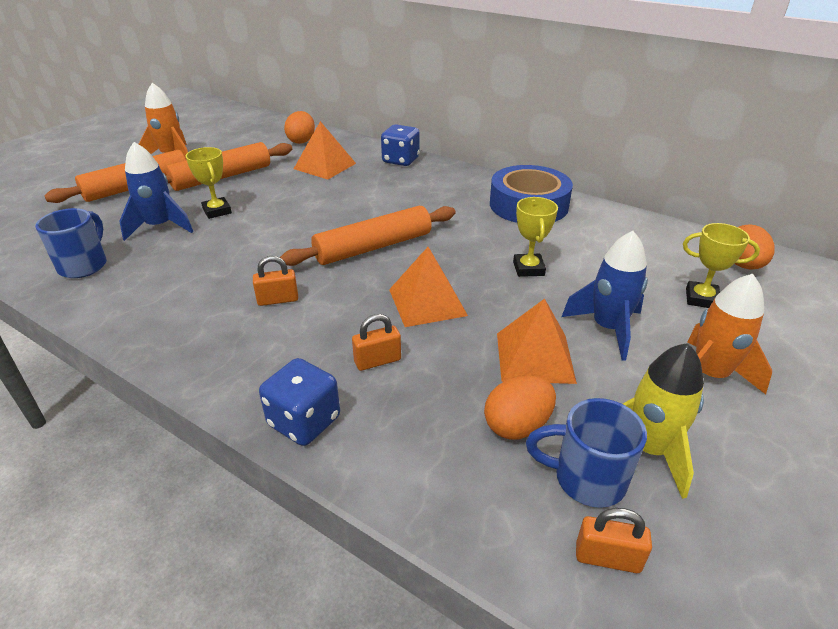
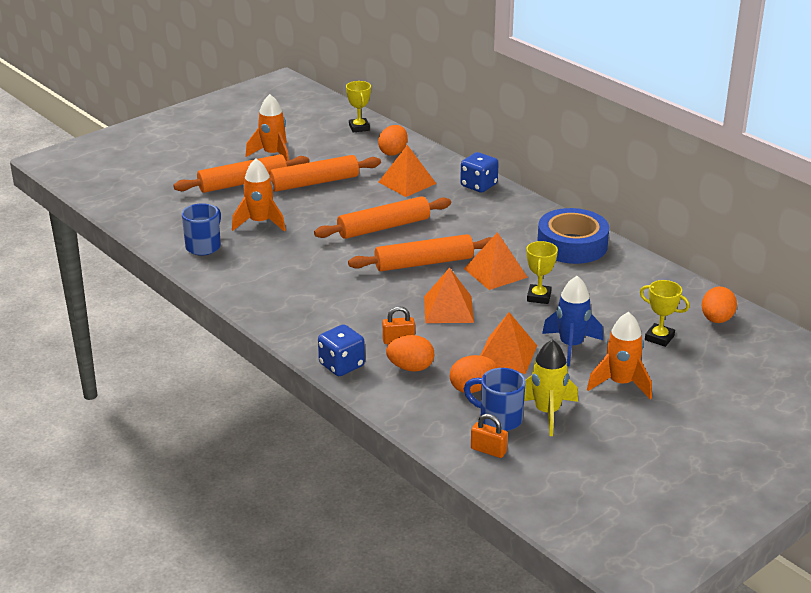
camera: 15 degrees right, 5 degrees down
(160, 227) = (260, 223): blue rocket -> orange rocket
(217, 211) = (306, 215): yellow trophy -> yellow trophy (359, 128)
(278, 300) = (341, 292): orange padlock -> none
(312, 213) = (383, 227): none -> orange rolling pin
(411, 405) = (410, 368): none -> orange egg
(462, 247) = (495, 273): none -> orange pyramid

